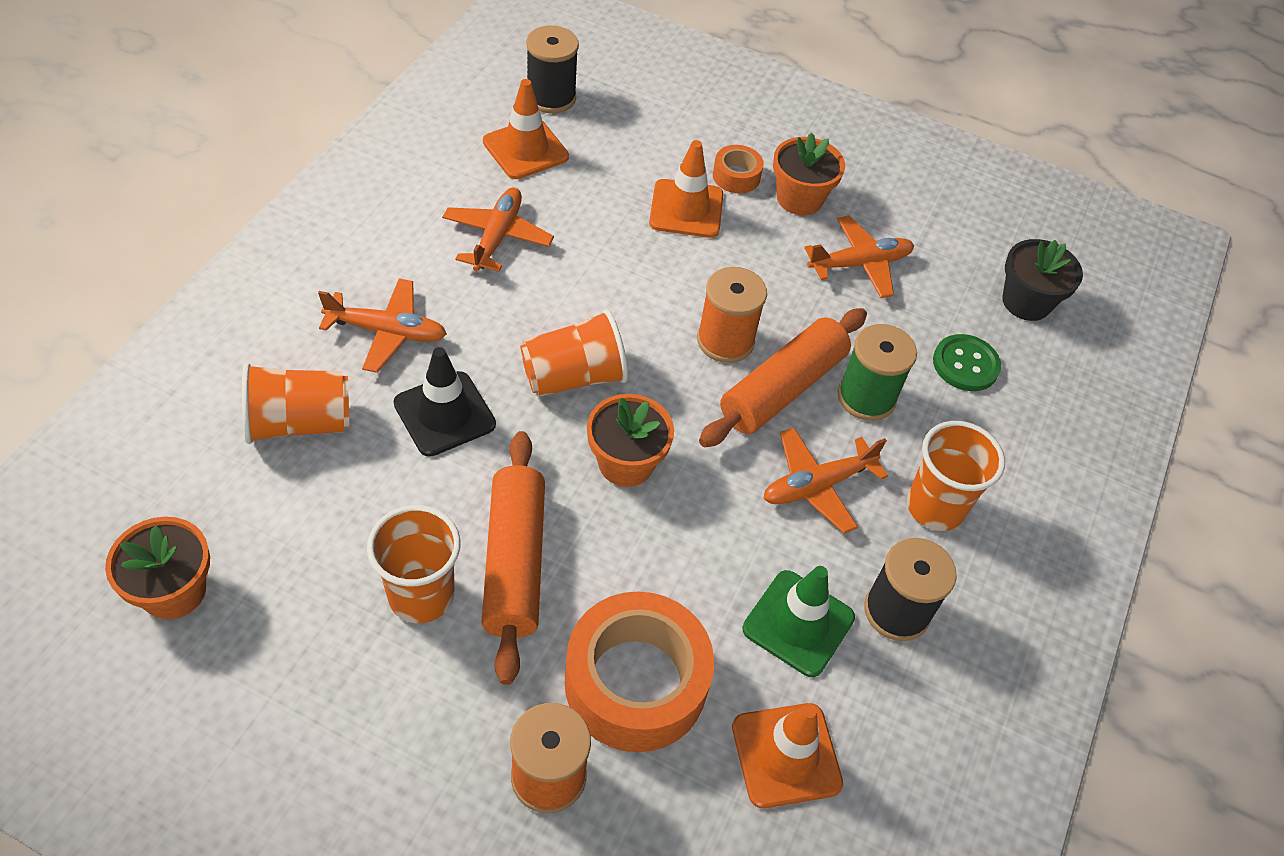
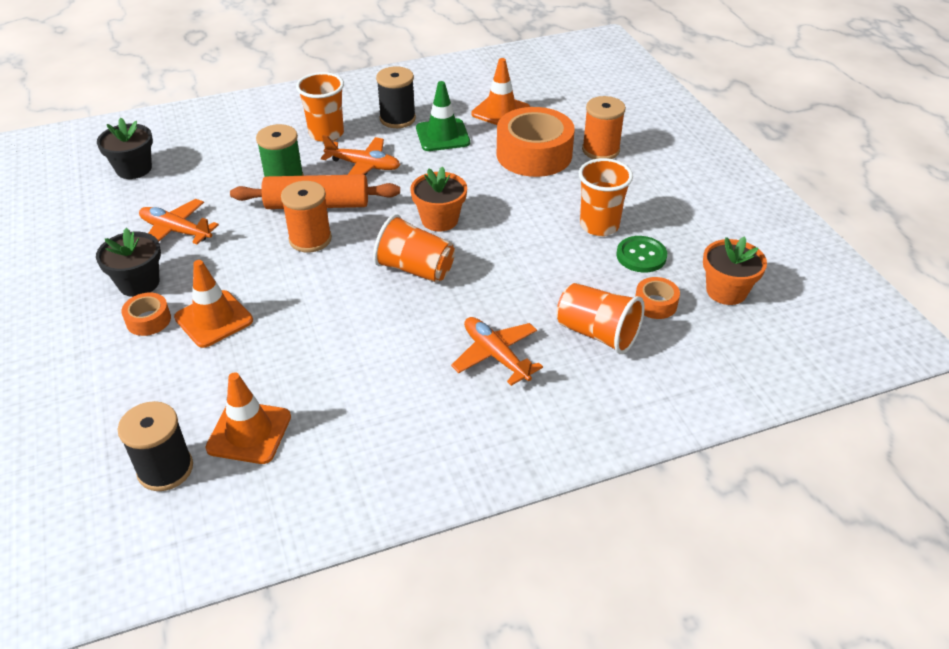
camera: 130 degrees left, 10 degrees down
(257, 508) = (655, 304): none -> orange tape
(444, 414) = (508, 291): black traffic cone -> none
(497, 236) = (355, 376): orange plane -> none
(515, 563) = (541, 214): orange rolling pin -> none
(799, 198) = (139, 283): orange flower pot -> black flower pot
(965, 364) = (215, 165): green button -> green button (641, 256)

